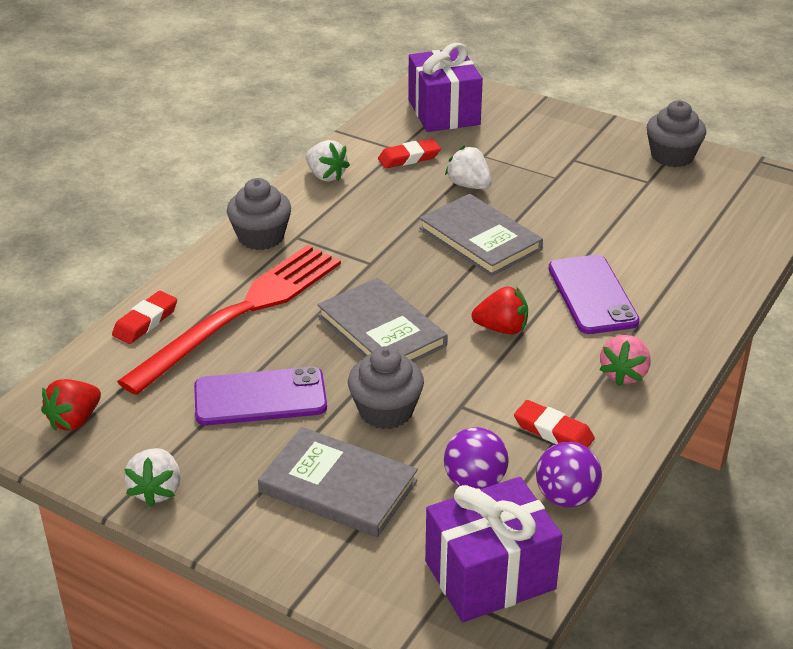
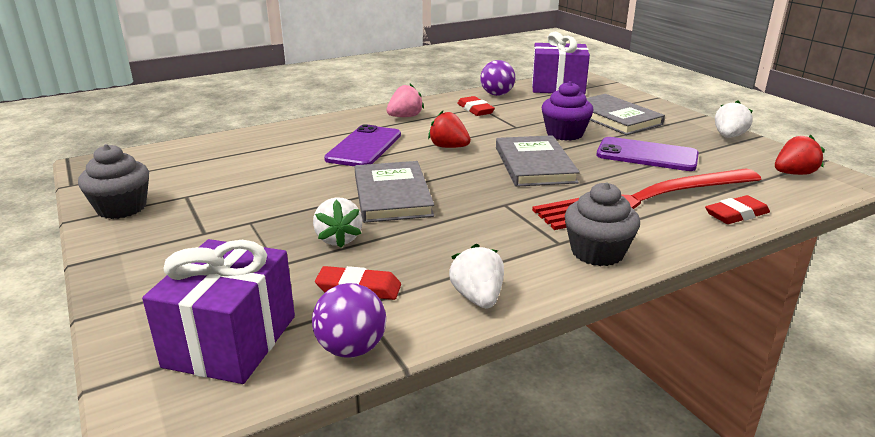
camera: 150 degrees left, 10 degrees down
(386, 411) = (564, 134): grey cupcake -> purple cupcake
(474, 482) = (537, 105): purple ball -> purple ball (351, 348)

